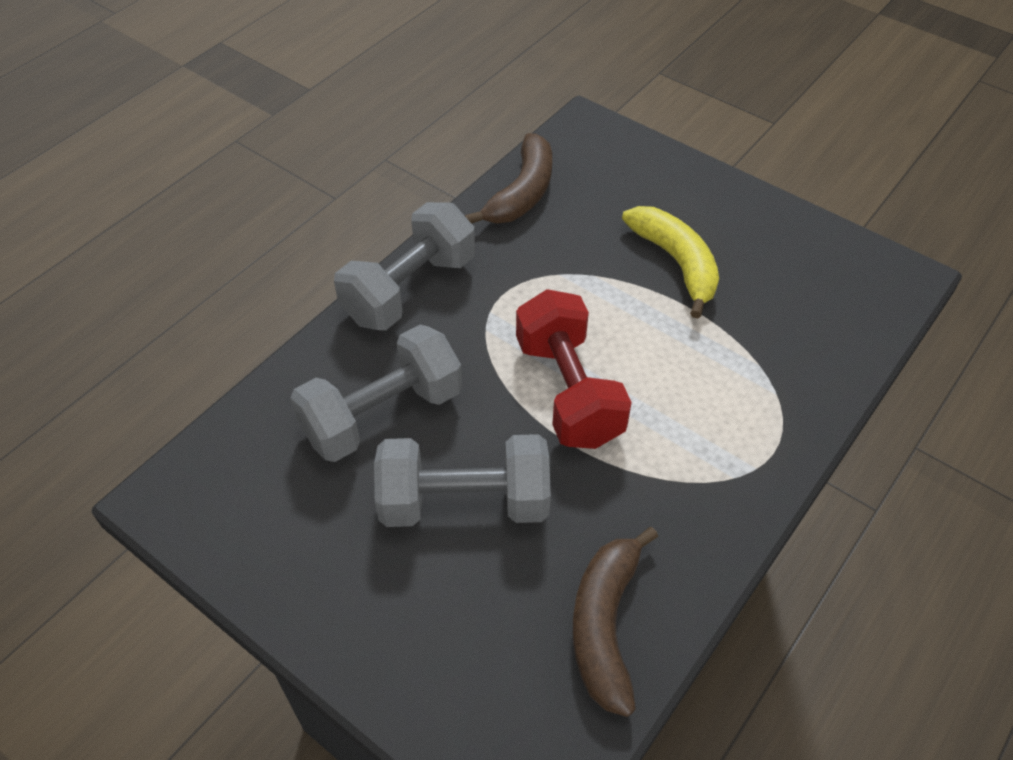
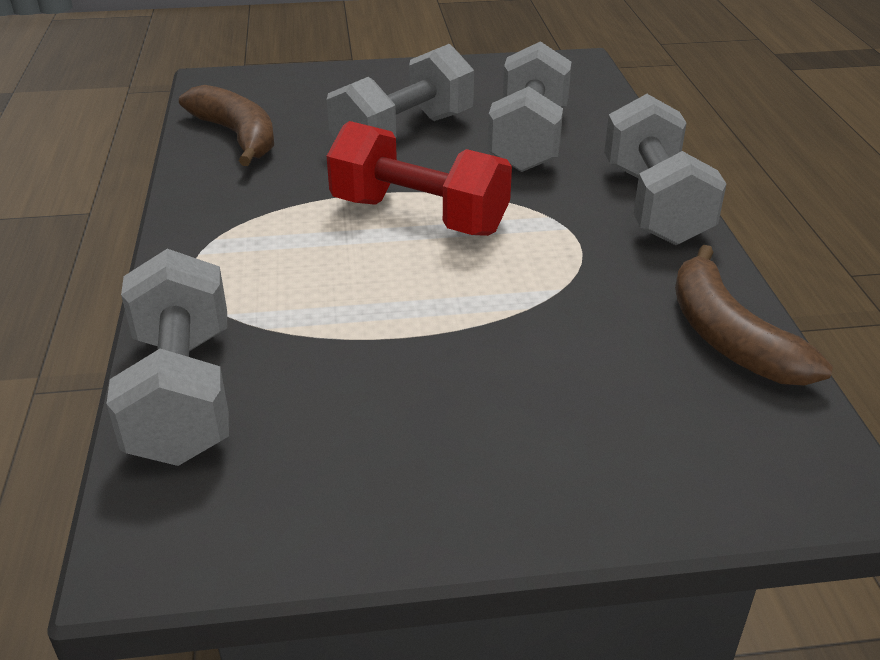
camera: 135 degrees right, 15 degrees down
(676, 263) = (463, 371): yellow banana -> none
(841, 348) = (182, 394): none -> grey dumbbell

